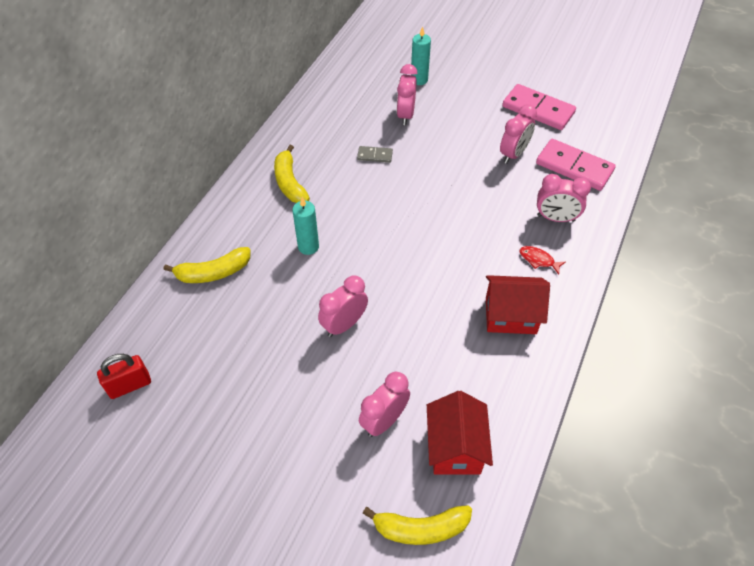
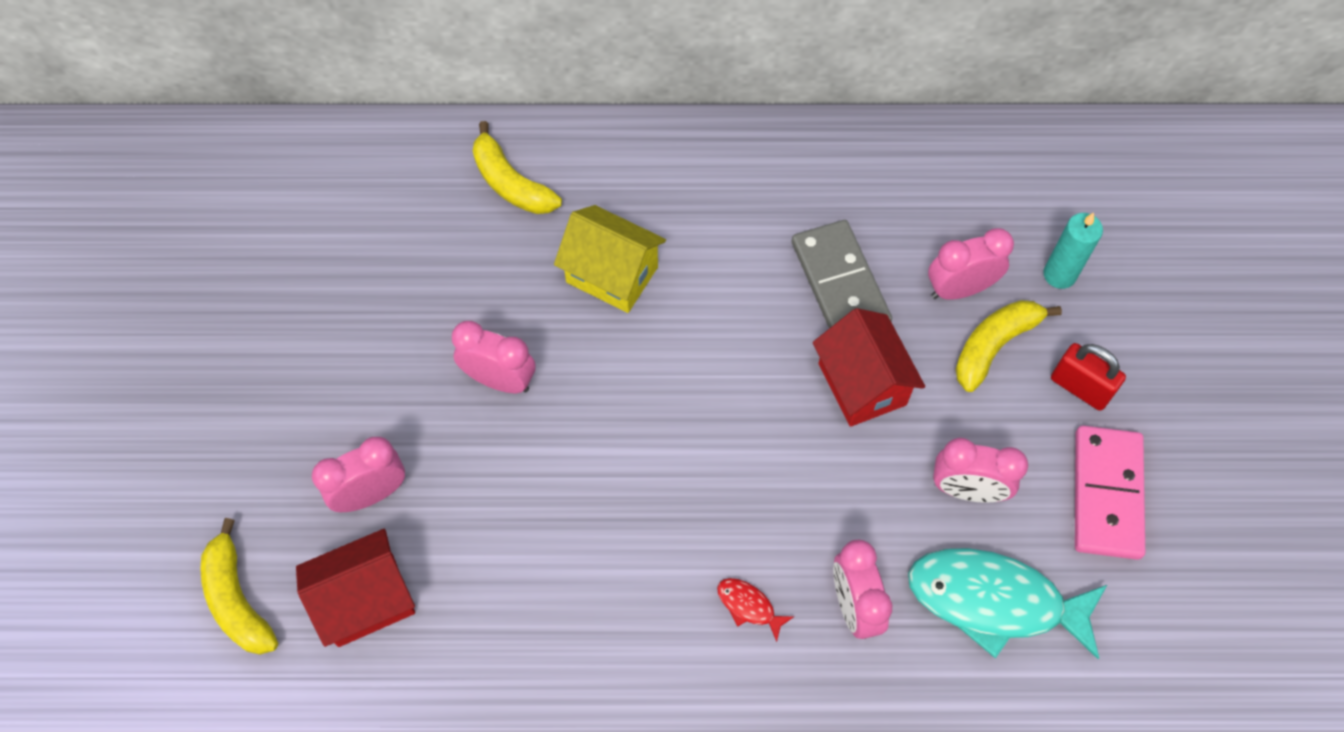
camera: 65 degrees right, 10 degrees up
(130, 385) = (306, 183): red padlock -> red padlock (1080, 388)
(289, 182) = (718, 195): yellow banana -> yellow banana (994, 346)
(308, 246) = (612, 275): turquoise candle -> yellow house
(375, 156) = (839, 283): grey domino -> grey domino, size x2.05
(384, 421) = (371, 494): pink clock -> pink clock turned 45 degrees counterclockwise
(510, 316) = (618, 599): red house -> red house (862, 384)
(538, 260) = (749, 606): red fish -> red fish turned 60 degrees counterclockwise
(574, 167) = (994, 601): pink domino -> turquoise fish

